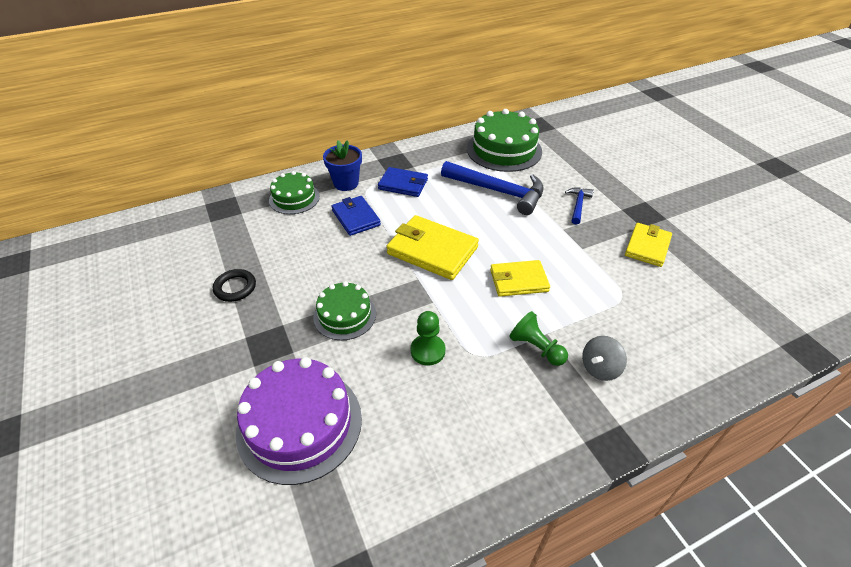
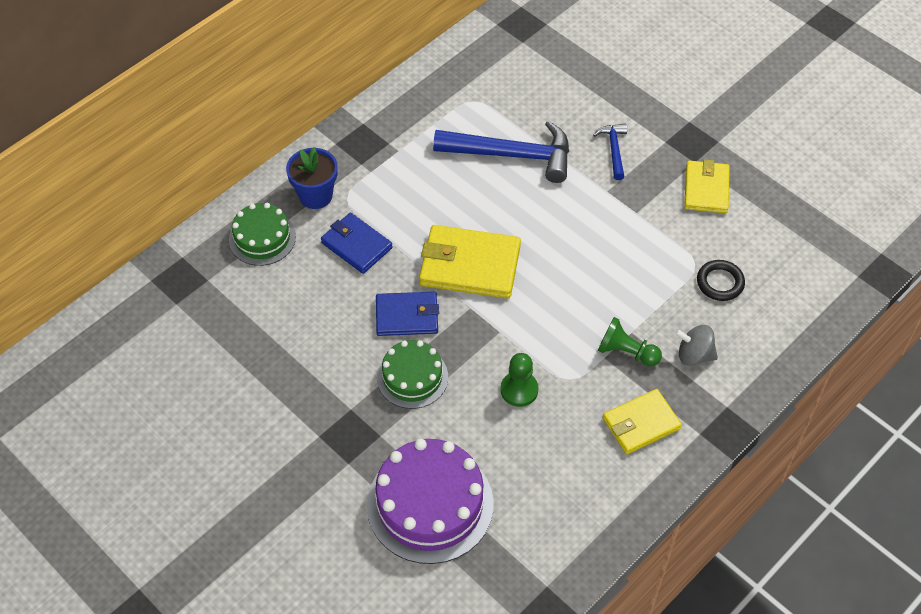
camera: 20 degrees left, 10 degrees up
(235, 287) = (269, 382): black ring -> black ring (720, 282)
(403, 184) = (390, 177): blue wallet -> blue wallet (407, 316)
(504, 150) = (494, 82): green cake -> none
(518, 281) = (581, 277): yellow wallet -> yellow wallet (641, 424)
(600, 368) = (694, 355): grey spinning top -> grey spinning top turned 75 degrees clockwise

